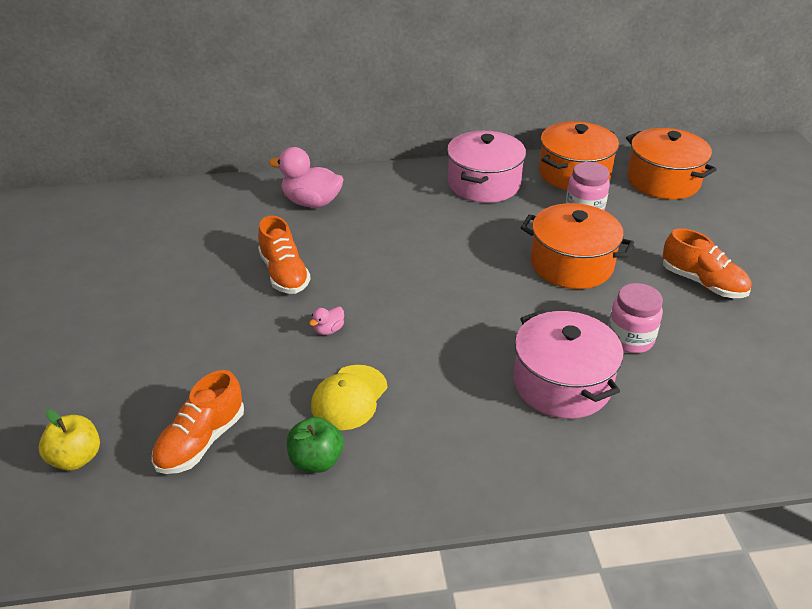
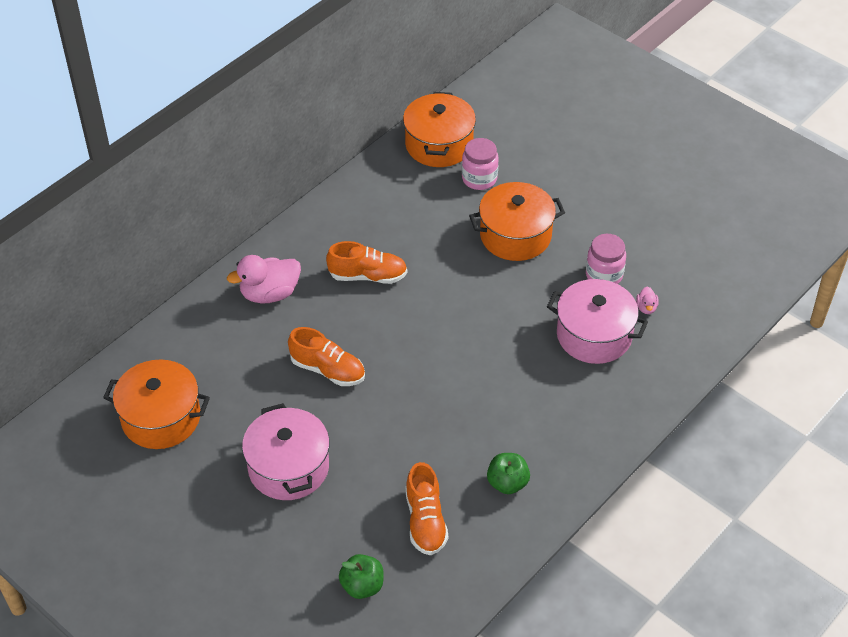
camera: 40 degrees left, 10 degrees up
(76, 458) = (362, 586): yellow apple -> green apple
(328, 330) = (412, 393): pink duck -> pink duck (646, 308)
(349, 397) = (480, 431): yellow cap -> none
(484, 184) = (382, 195): pink pot -> pink pot (288, 467)
(663, 181) = (508, 115): orange pot -> orange pot (161, 418)
(702, 283) = (609, 200): orange shoe -> orange shoe (368, 276)

